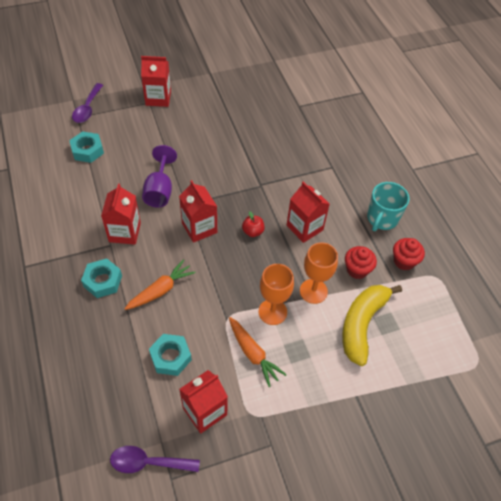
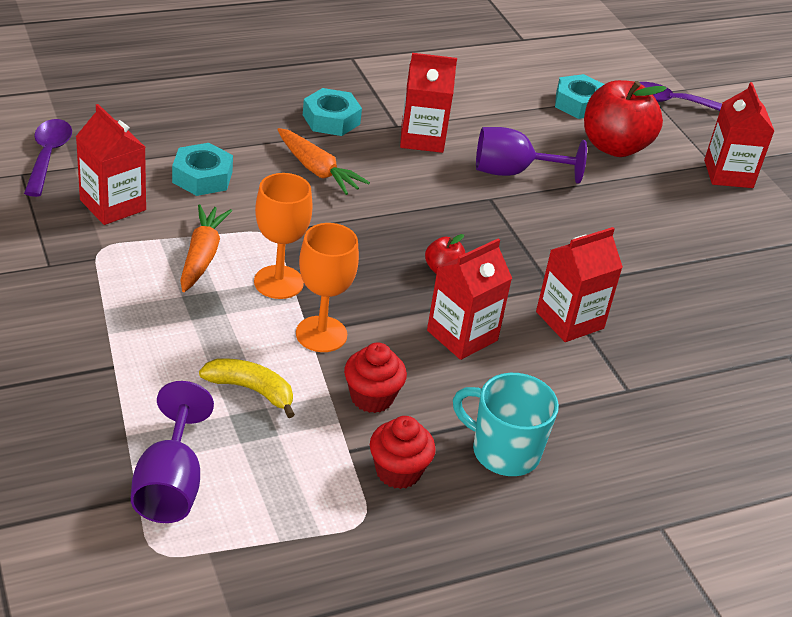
camera: 85 degrees right, 15 degrees down
(133, 141) = (614, 147): none -> red apple
(199, 228) = (442, 211): red carton -> red carton (569, 320)
(253, 354) = (202, 256): orange carrot -> orange carrot turned 135 degrees clockwise
(362, 324) = (251, 390): yellow banana -> yellow banana, size x0.58
(435, 360) = (170, 485): none -> purple goblet

